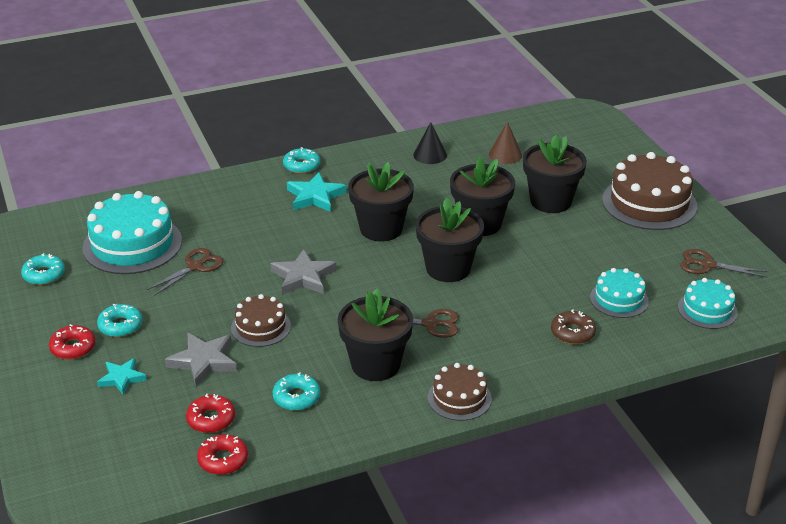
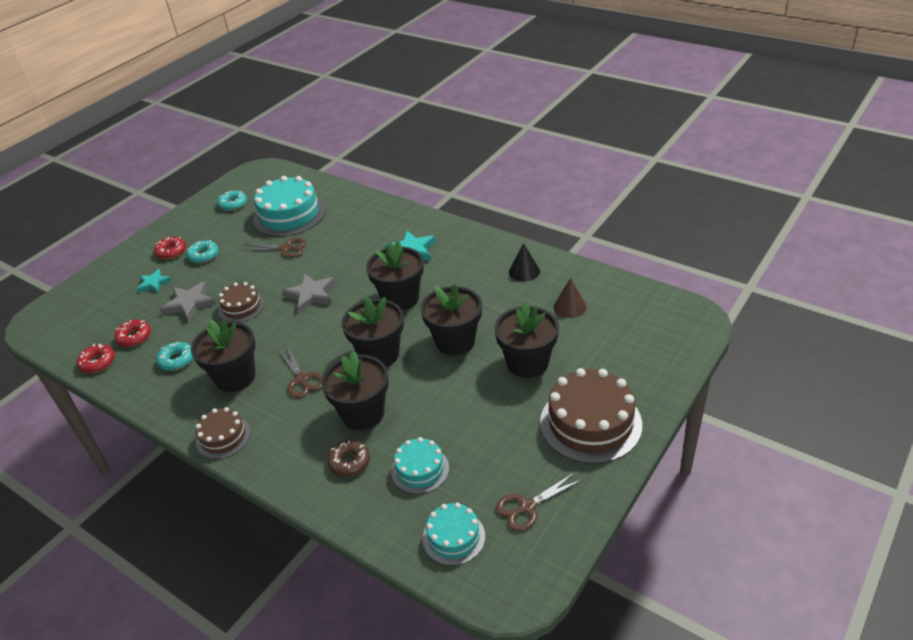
camera: 60 degrees right, 5 degrees up
(302, 166) = (444, 226): turquoise donut -> none
(518, 305) = (363, 413): none -> black flower pot
(707, 265) = (527, 507): brown scissors -> brown scissors turned 105 degrees counterclockwise

